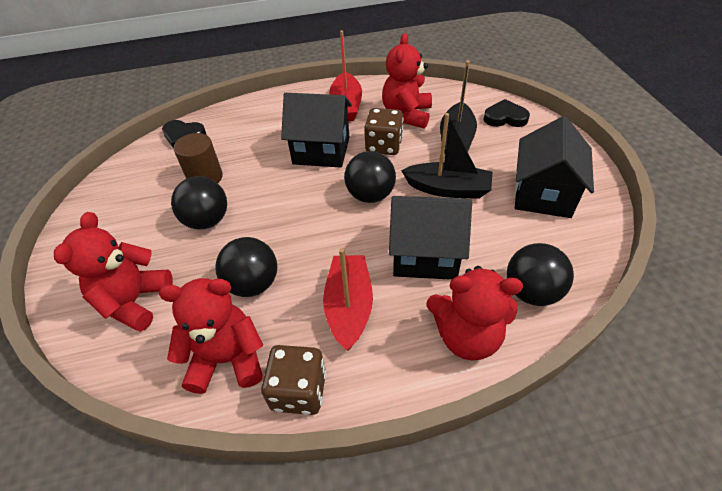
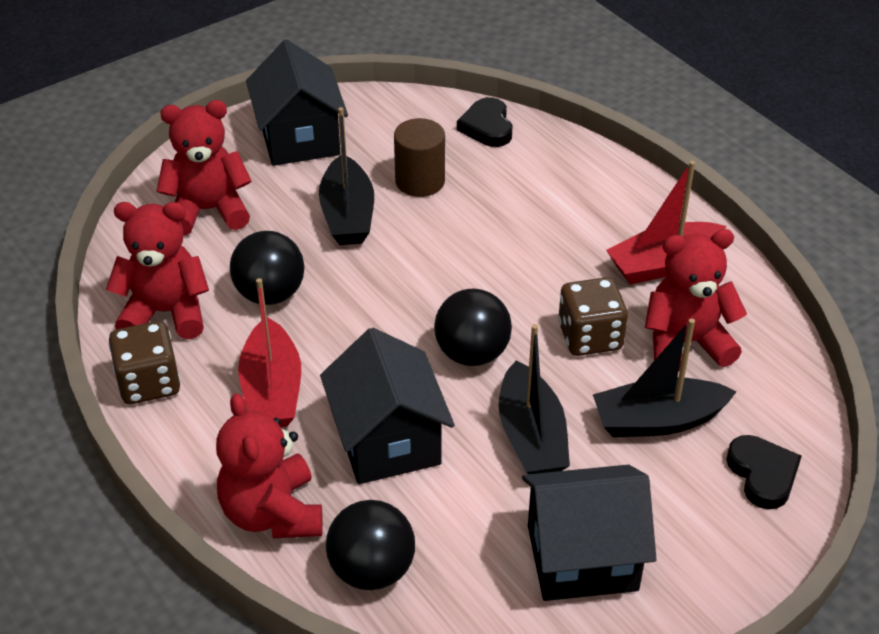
camera: 65 degrees right, 5 degrees down
(207, 220) = (347, 215): black ball -> black boat
(227, 359) = (166, 312): red teddy bear -> red teddy bear turned 60 degrees counterclockwise
(321, 150) = (538, 272): black house -> black house (300, 139)
(349, 306) = (272, 390): red boat -> red boat turned 105 degrees clockwise

